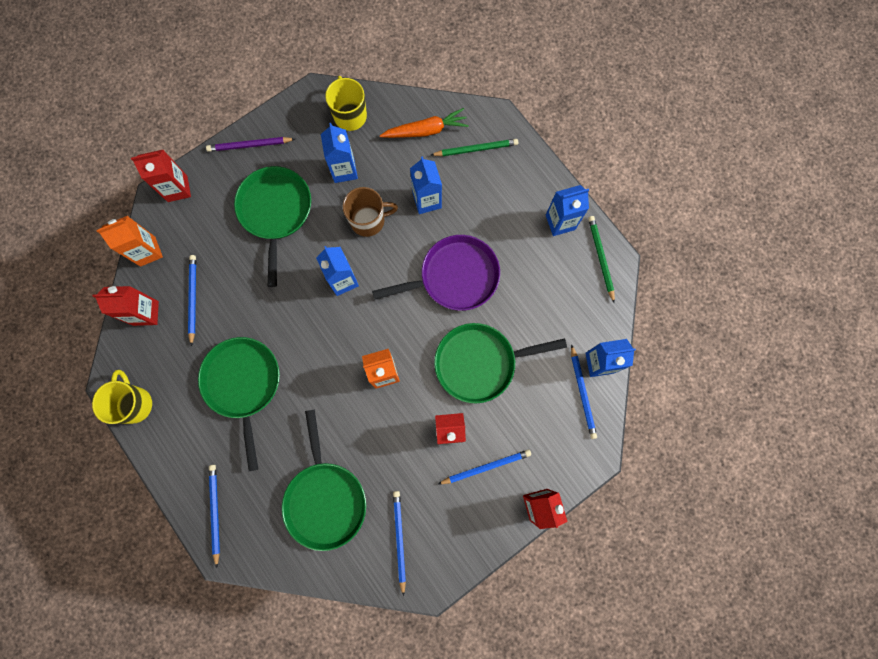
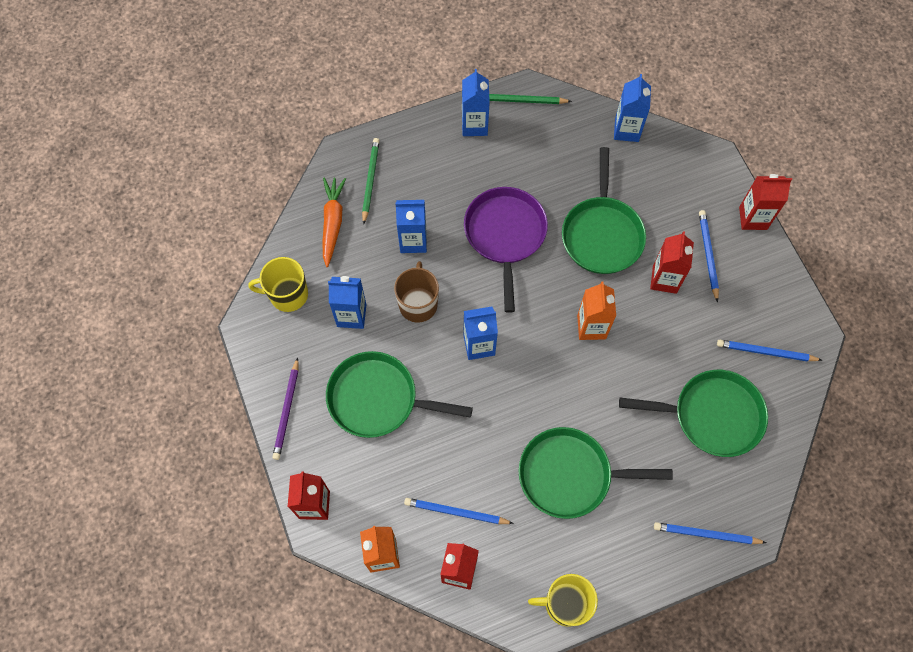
camera: 75 degrees left, 10 degrees down
(582, 393) = (653, 152): blue pencil -> none

